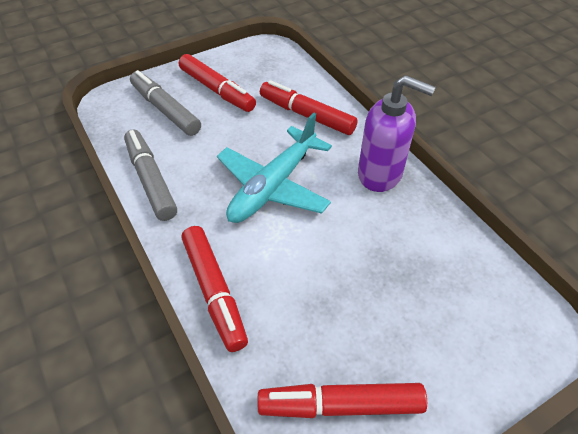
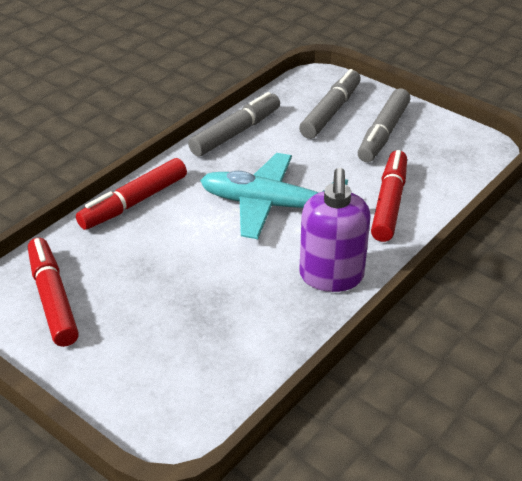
camera: 70 degrees right, 10 degrees down
(217, 90) = (383, 133): red marker -> grey marker

